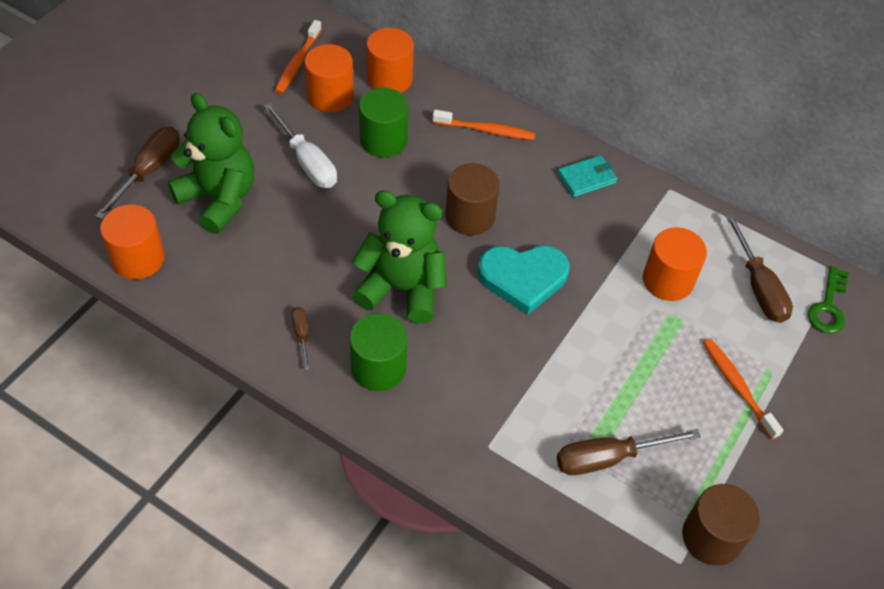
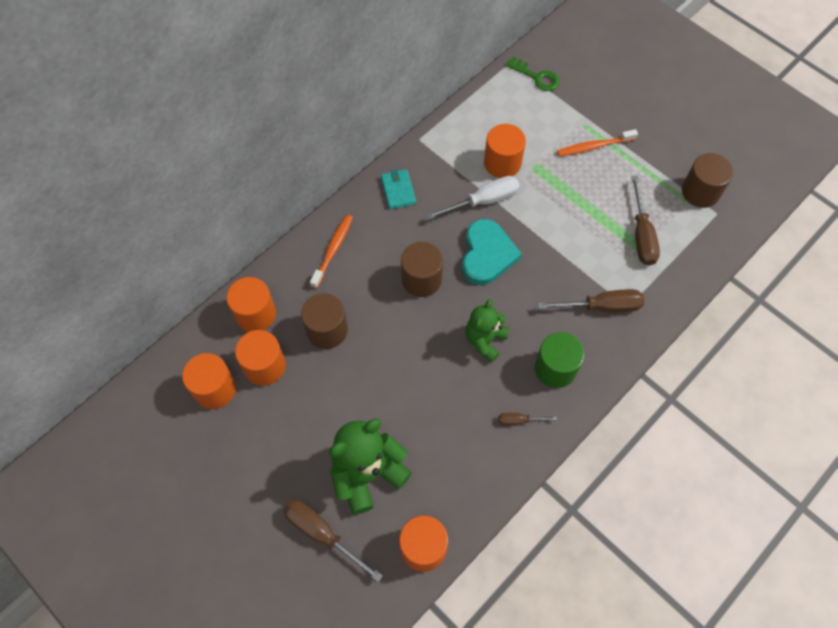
camera: 75 degrees left, 10 degrees up
(298, 63) = (214, 389): orange toothbrush -> orange cylinder
(307, 161) = (339, 395): white screwdriver -> white screwdriver (483, 201)
(383, 140) = (327, 330): green cylinder -> brown cylinder
(402, 288) = (485, 340): green teddy bear -> green teddy bear, size x0.63
(758, 286) = (515, 111): brown screwdriver -> brown screwdriver (601, 306)

